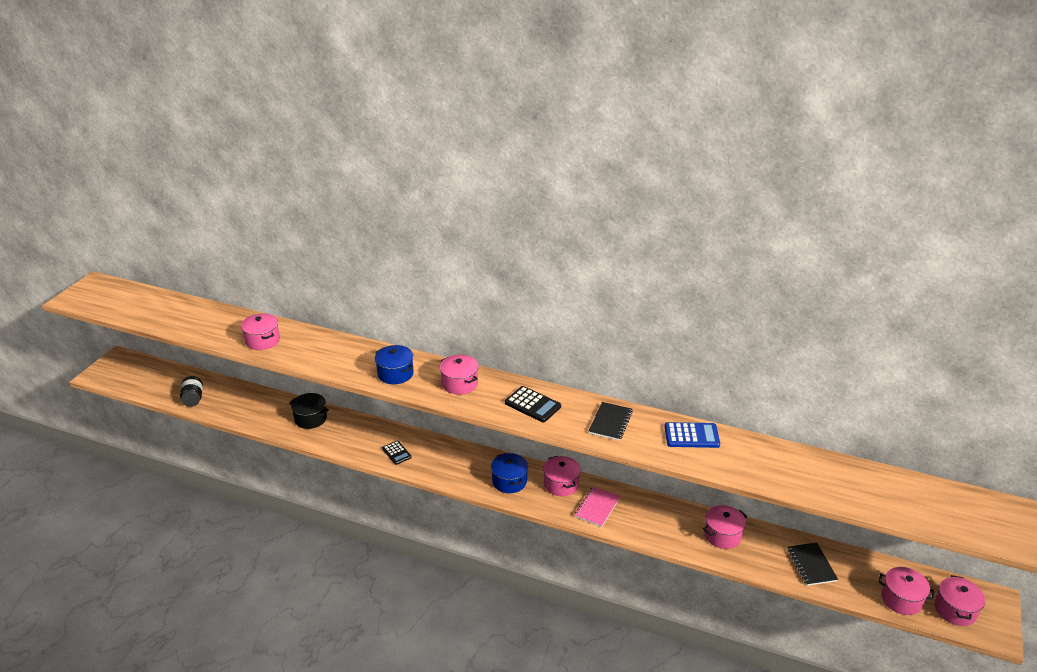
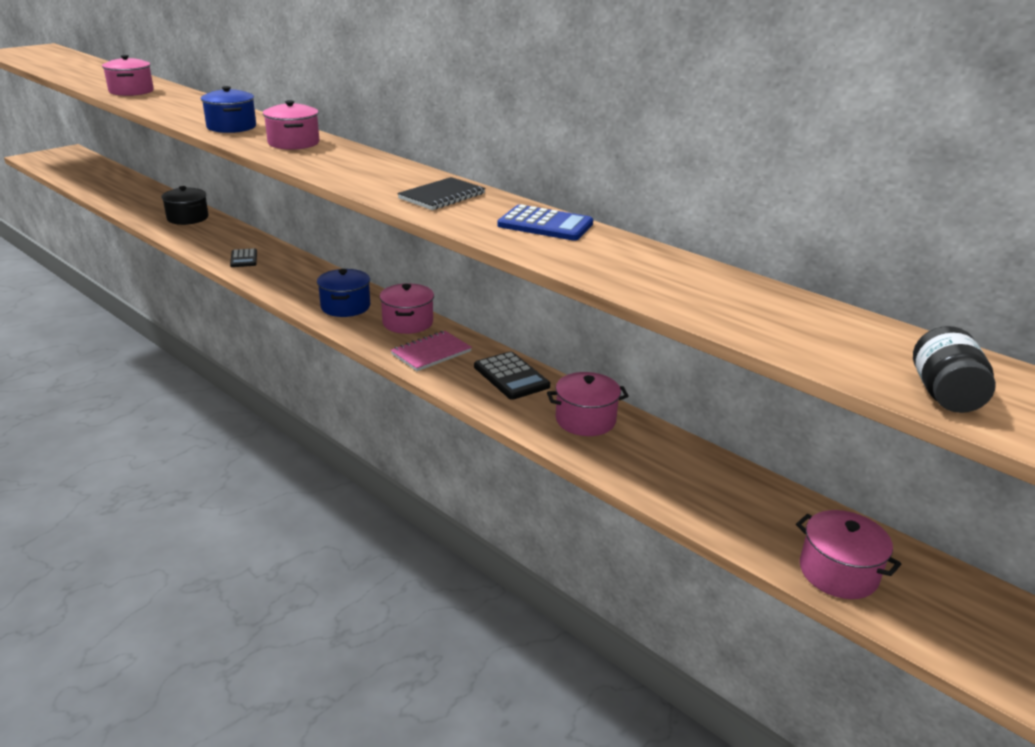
camera: 20 degrees right, 5 degrees down
(193, 399) = (94, 185): black jar -> black jar (944, 394)
(532, 405) = (358, 169): black calculator -> black calculator (511, 376)
(811, 565) = (702, 487): black notebook -> none
(955, 610) = (940, 617): pink pot -> none

